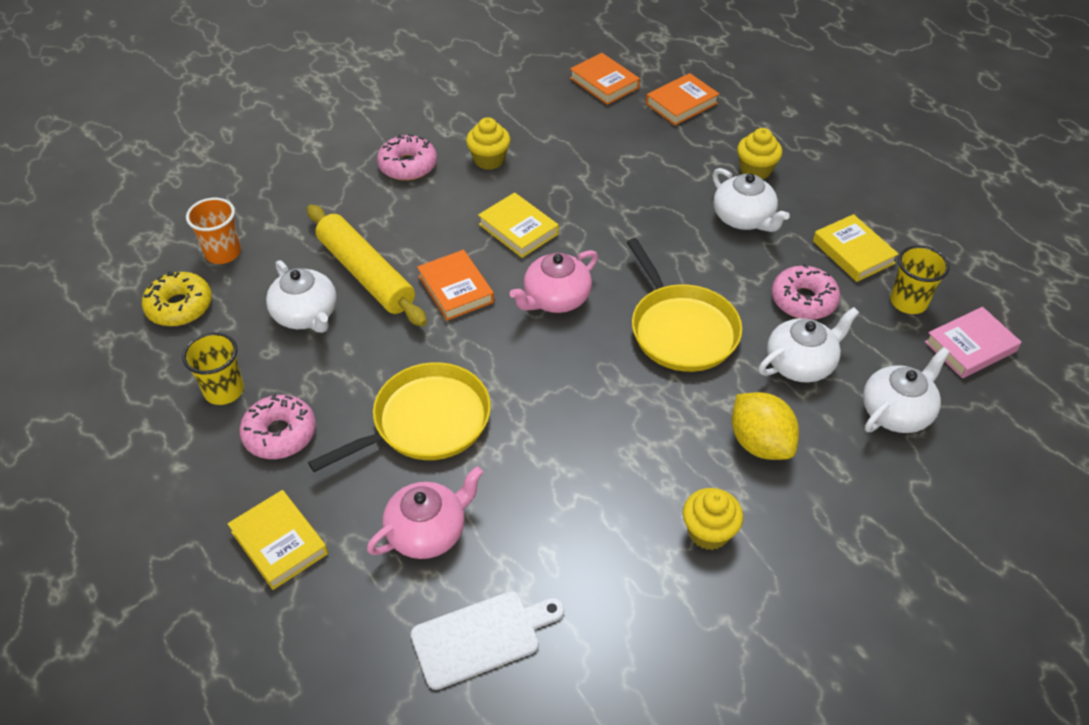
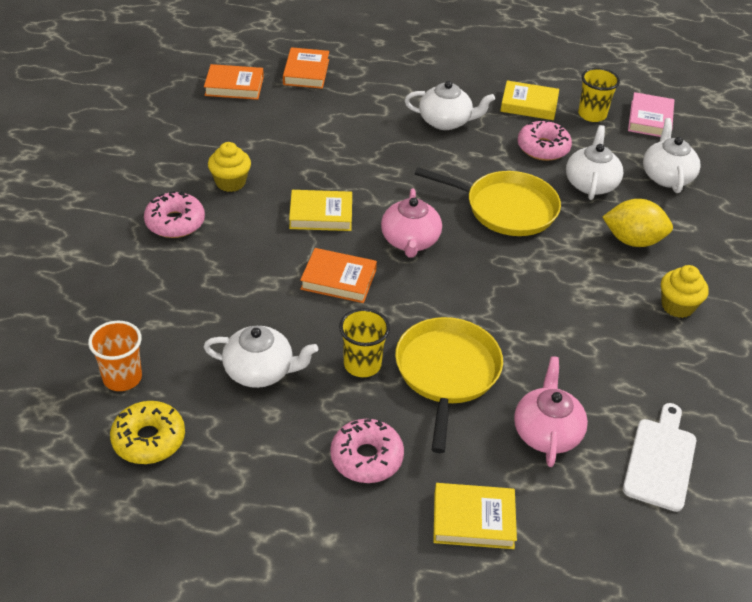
camera: 50 degrees left, 5 degrees down
(224, 390) = (281, 465): yellow cup -> yellow cup (362, 364)
(366, 274) = (261, 313): yellow rolling pin -> none
(755, 170) = (411, 89): yellow cupcake -> none

